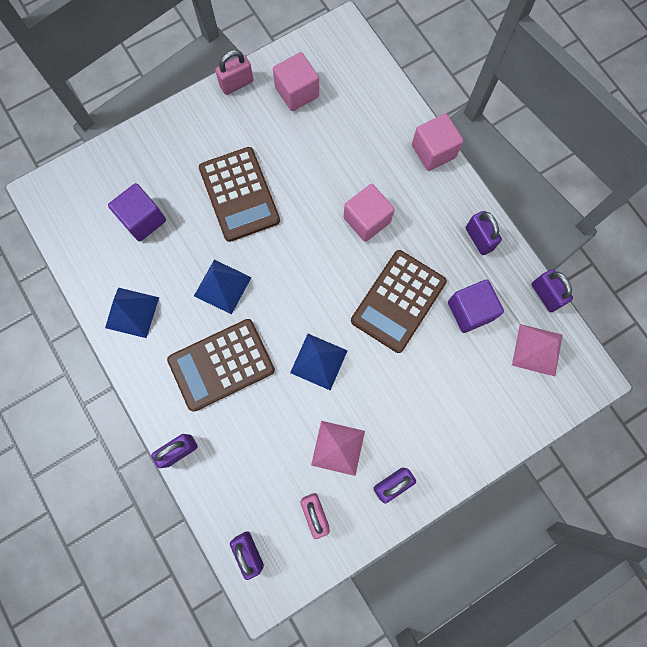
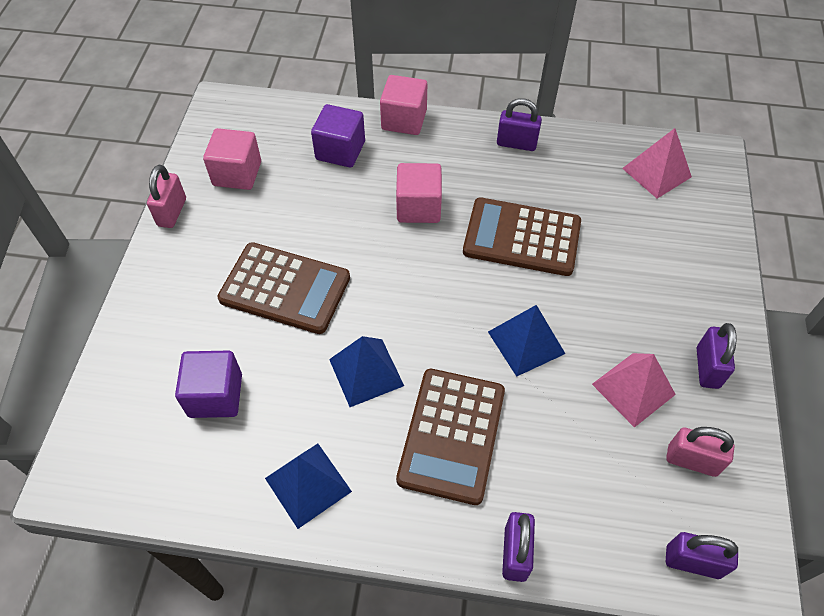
camera: 50 degrees left, 20 degrees down
(398, 301) = (522, 237): brown calculator -> brown calculator turned 120 degrees clockwise
(470, 311) = (579, 193): purple cube -> purple cube (340, 150)
(545, 295) = (610, 135): purple padlock -> none

